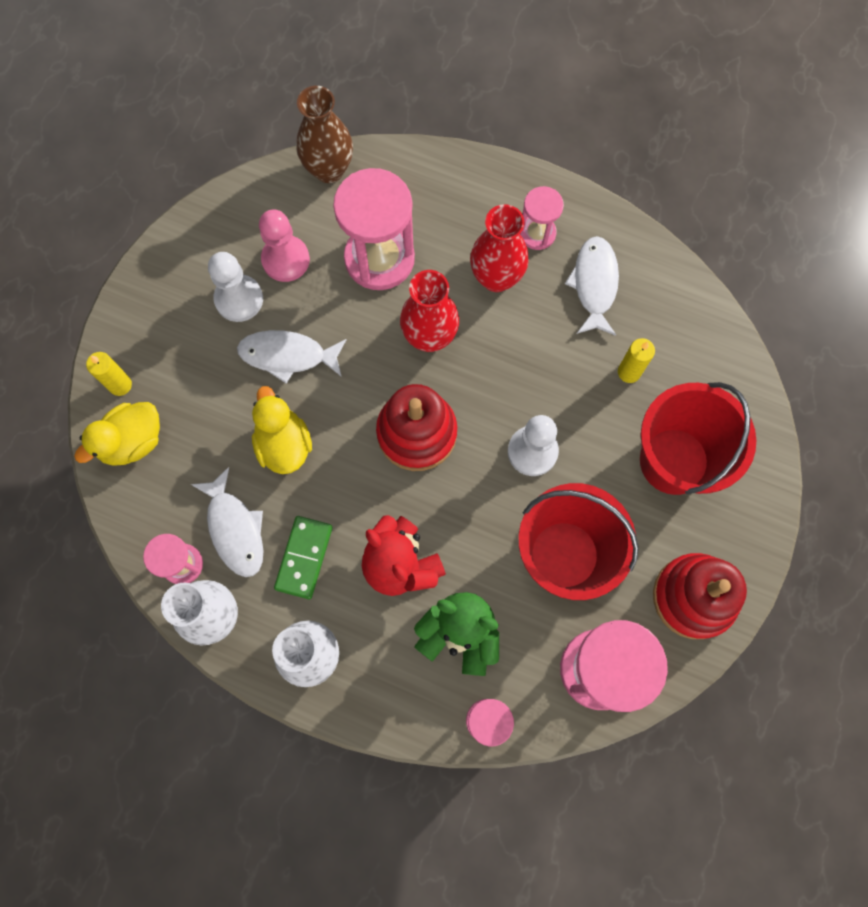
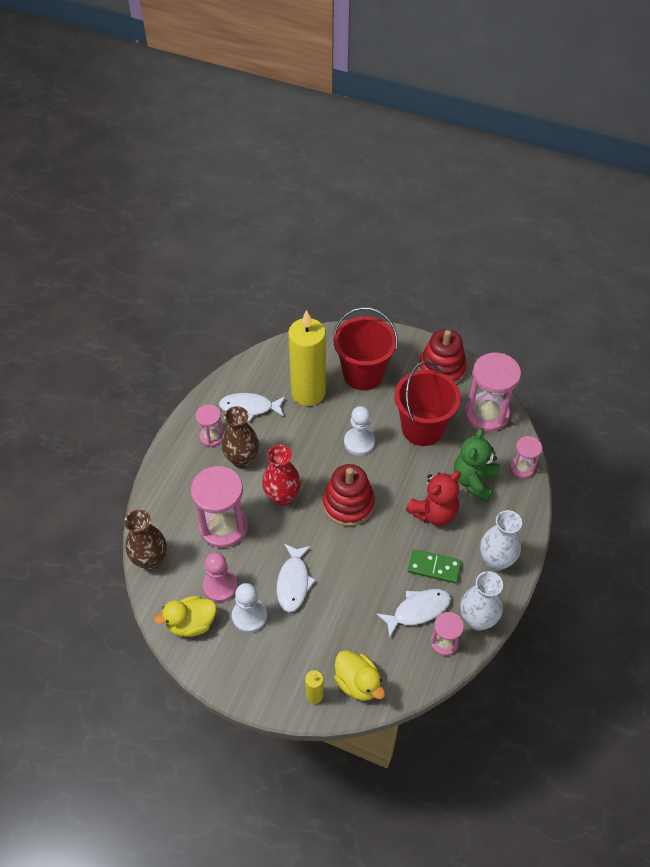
camera: 90 degrees left, 20 degrees down
(284, 444) = (357, 582): yellow duck -> yellow duck (191, 623)
(496, 278) = (242, 459): red vase -> brown vase
(629, 372) = (308, 393): yellow candle -> yellow candle, size x2.43

